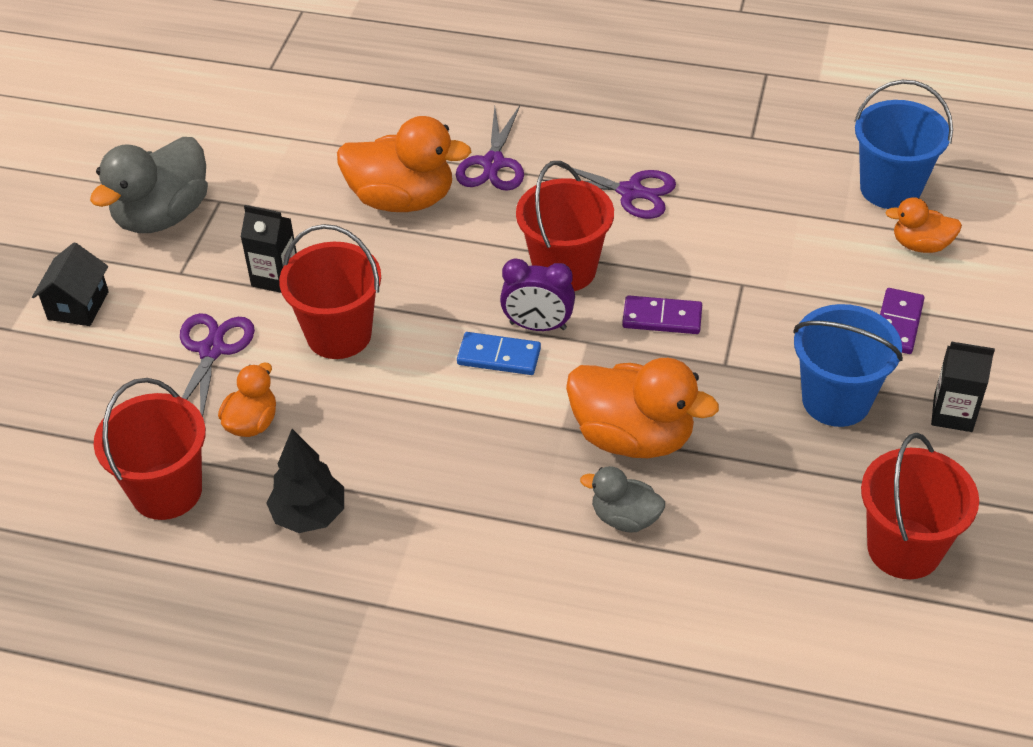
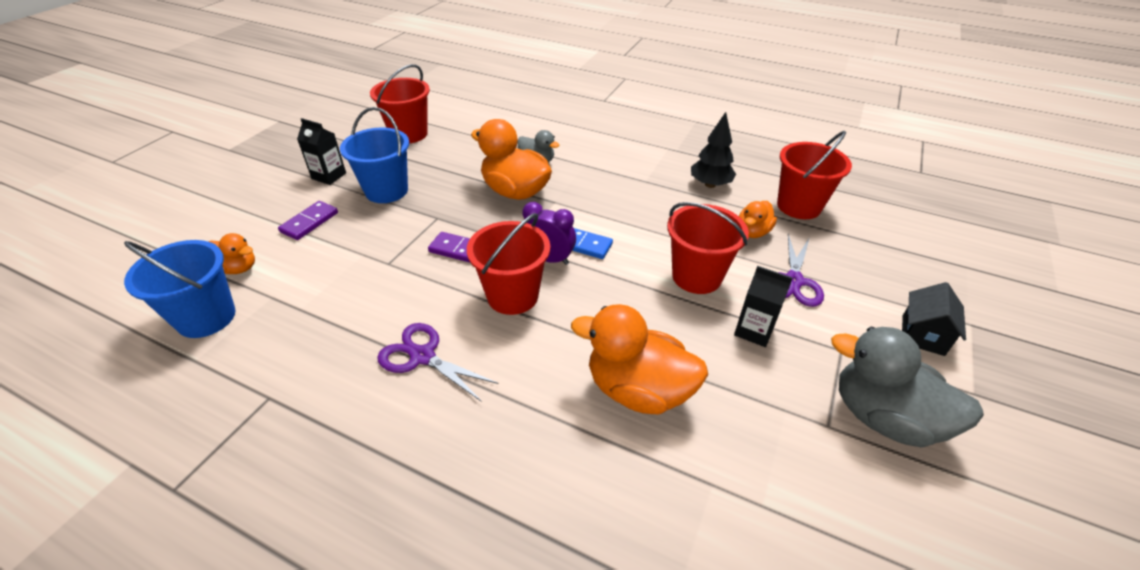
camera: 170 degrees left, 5 degrees down
(162, 215) = (883, 417): grey duck -> grey duck turned 105 degrees counterclockwise
(493, 163) = (538, 416): purple scissors -> none

